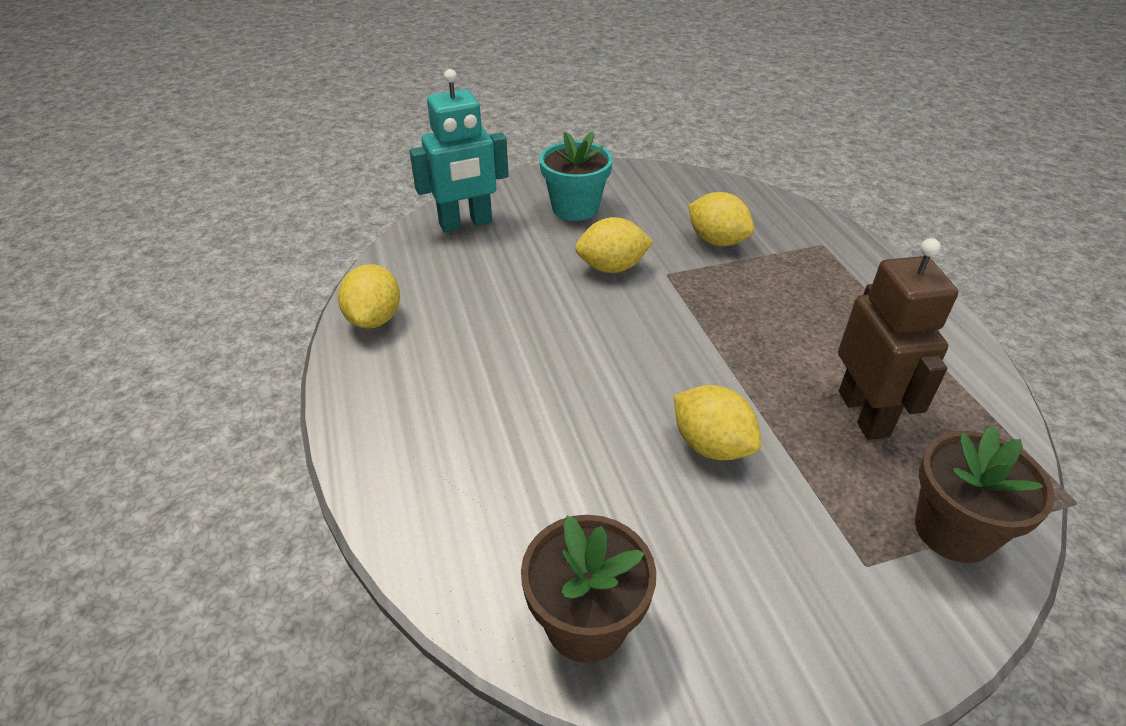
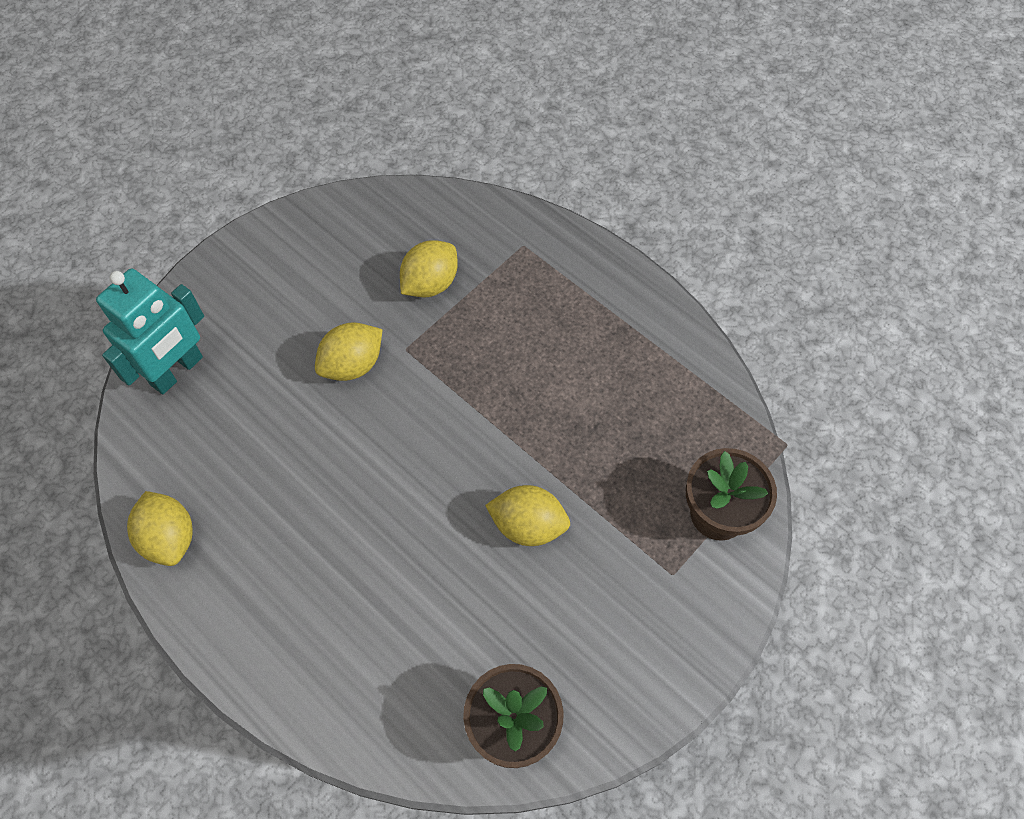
camera: 30 degrees left, 20 degrees up
(575, 208) = (274, 298): turquoise flower pot -> none
(717, 241) = (430, 284): yellow lemon -> yellow lemon turned 60 degrees counterclockwise
(864, 413) = (625, 434): brown robot -> none

